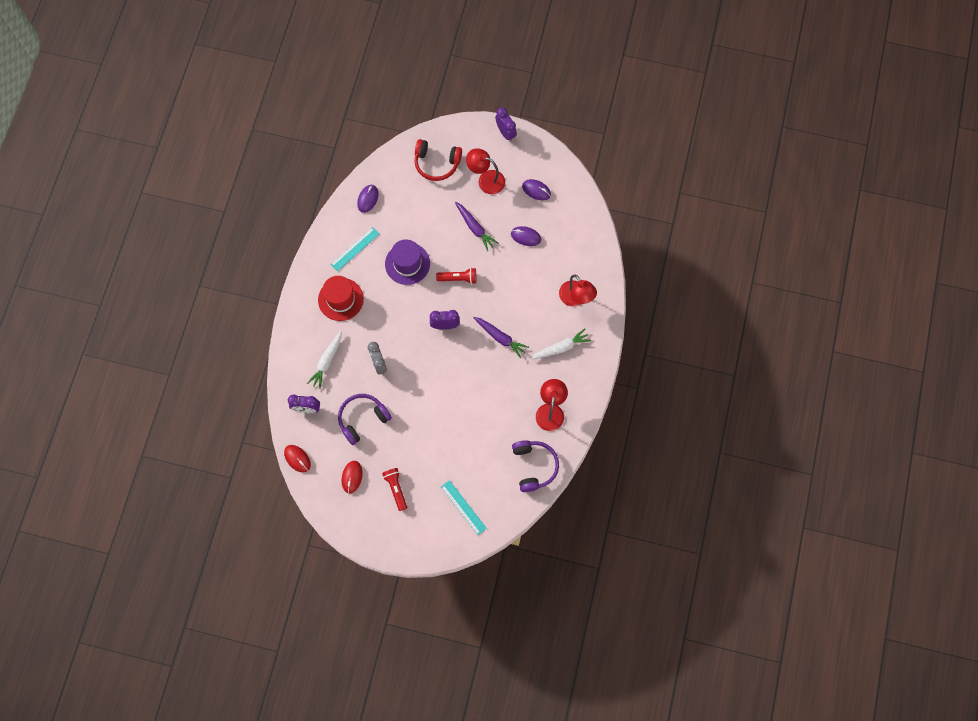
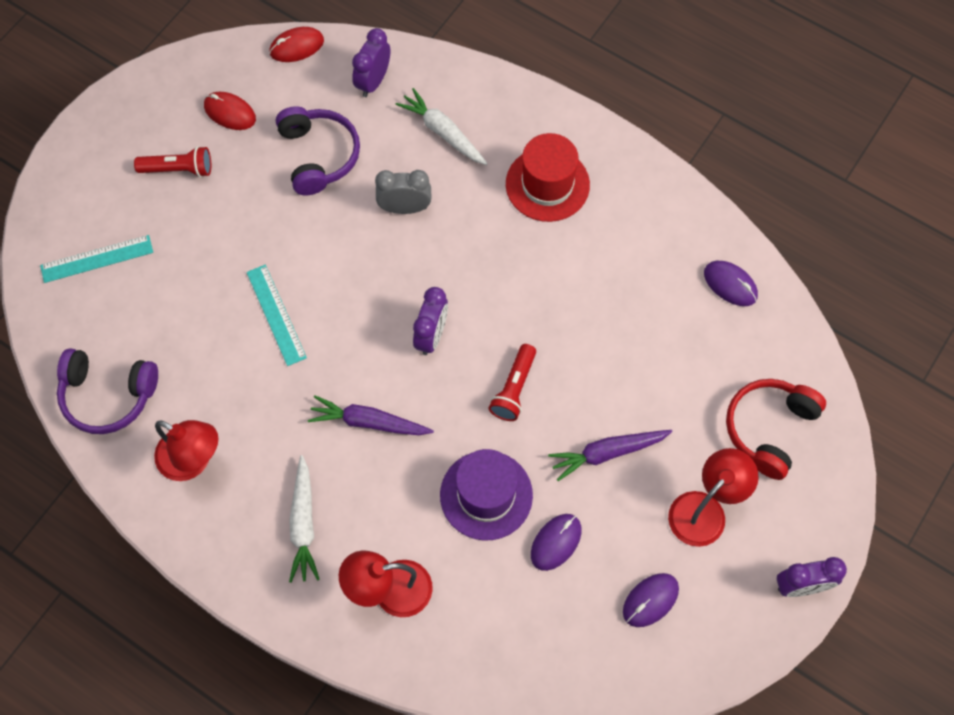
camera: 110 degrees right, 5 degrees down
(354, 249) = (636, 234): turquoise ruler -> turquoise ruler (276, 314)
(407, 263) = (576, 311): purple hat -> purple hat (486, 495)
(500, 338) = (369, 422): purple carrot -> purple carrot turned 45 degrees clockwise

